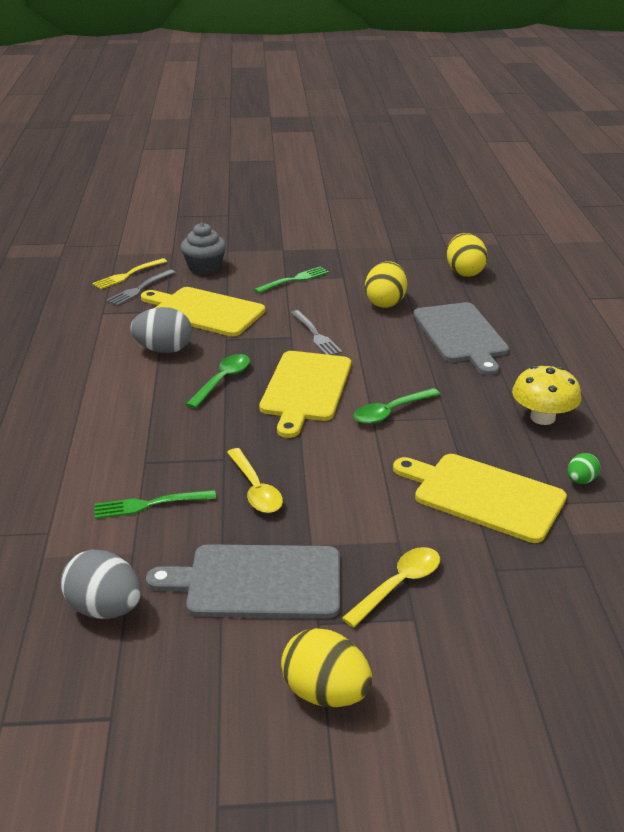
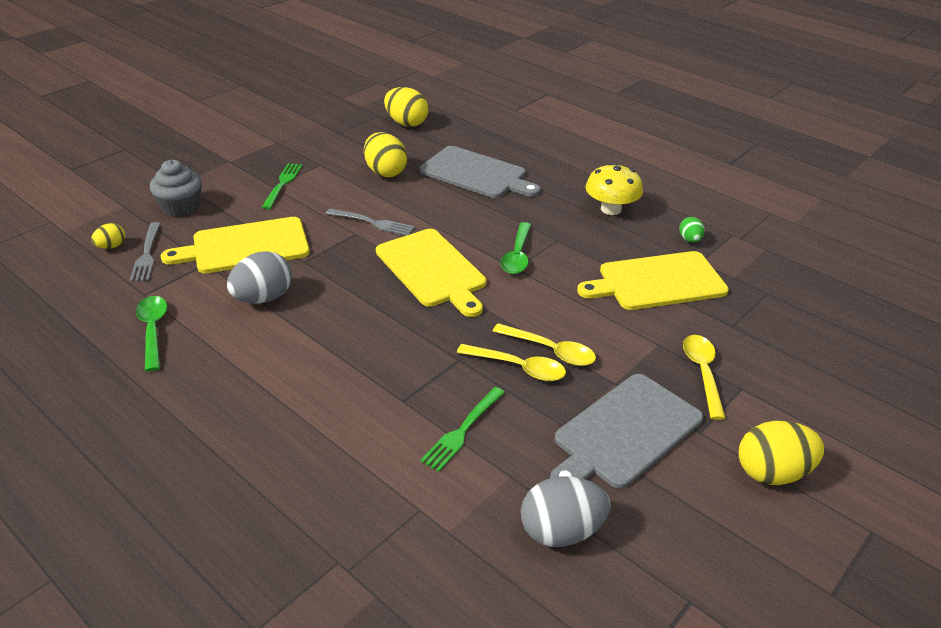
camera: 45 degrees left, 5 degrees up
(128, 275) = (111, 246): yellow fork -> yellow egg
(222, 381) = (358, 298): green spoon -> green spoon (153, 331)
(299, 492) = (550, 350): none -> yellow spoon

